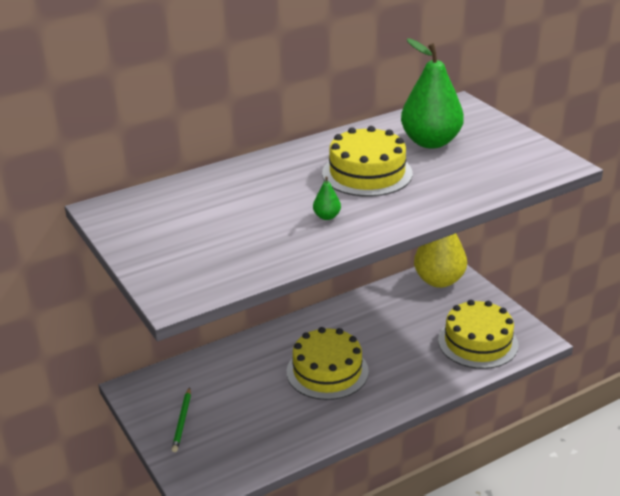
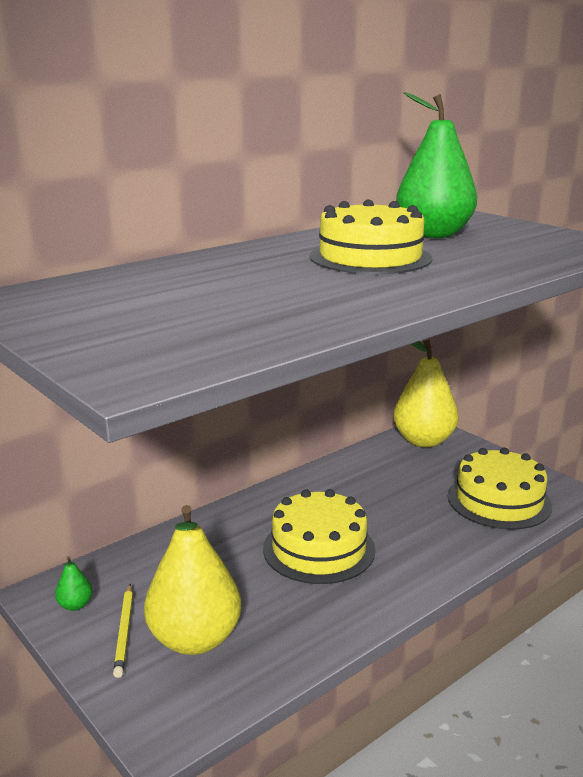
camera: 10 degrees left, 10 degrees down
(182, 421) = (125, 631): green pencil -> yellow pencil
(227, 431) = (194, 639): none -> yellow pear
(327, 216) = (338, 291): green pear -> green pear (75, 605)

